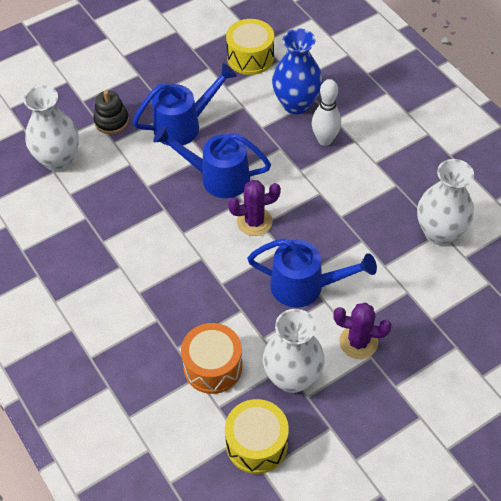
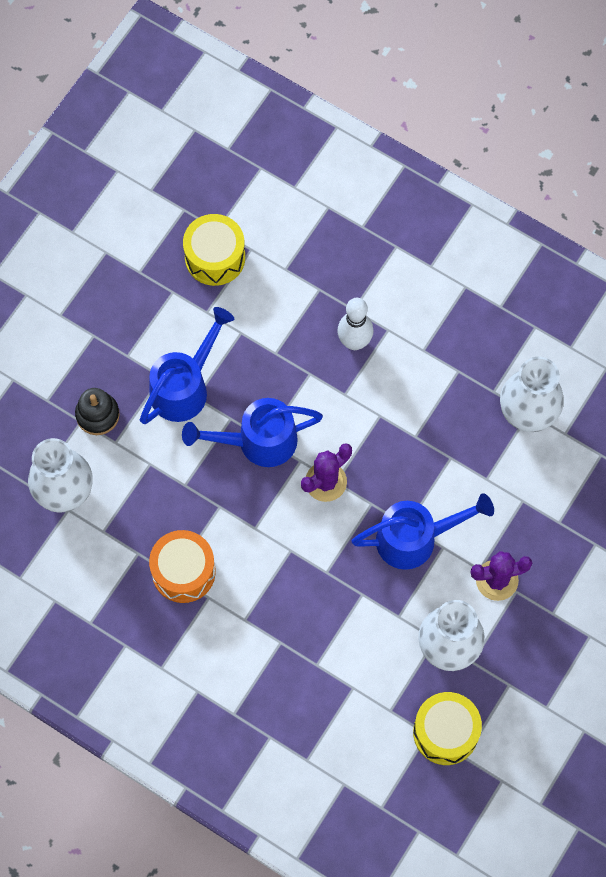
camera: 25 degrees left, 15 degrees up
(213, 367) = (363, 670): orange drum -> orange drum (183, 572)
(296, 104) = (299, 304): blue vase -> none

